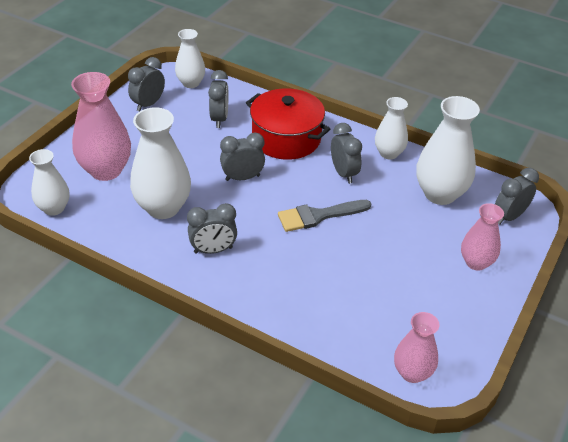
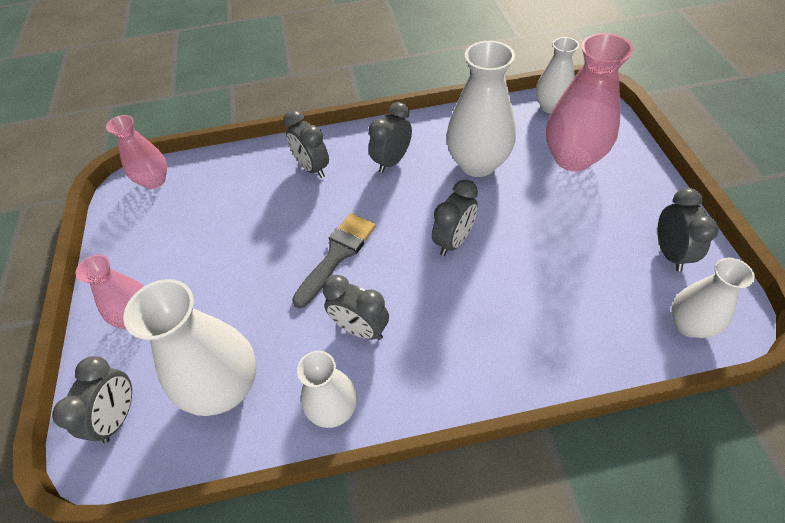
camera: 145 degrees right, 10 degrees up
(219, 119) = (576, 295): grey clock -> grey clock (312, 168)
(286, 138) = (474, 329): red pot -> none

